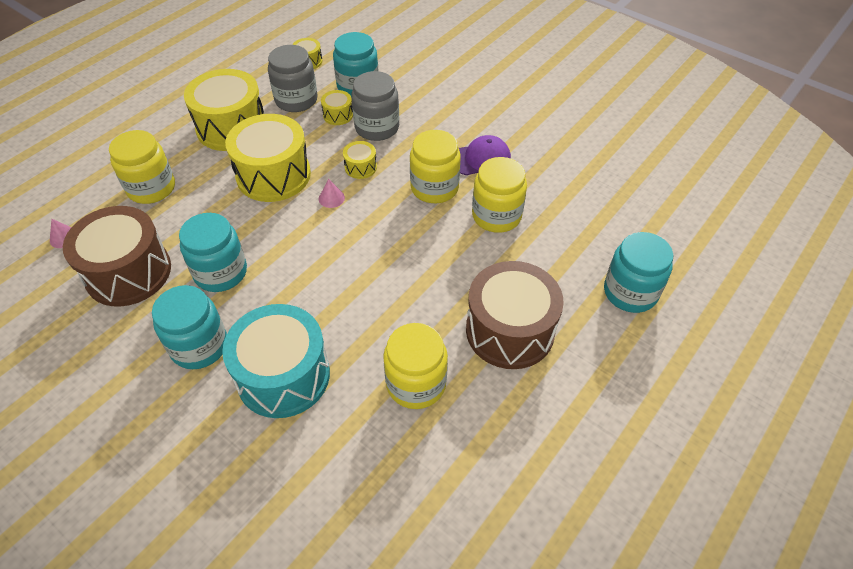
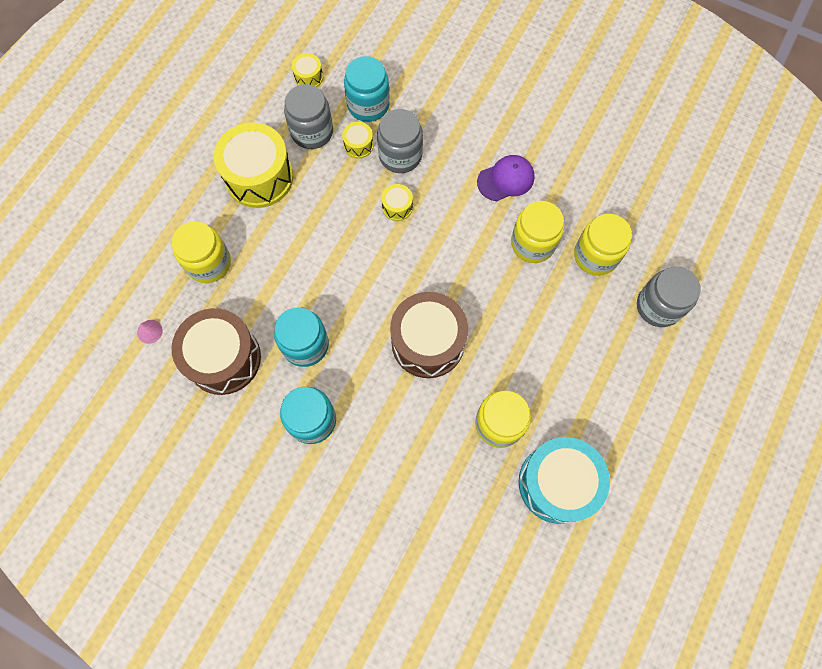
camera: 10 degrees left, 20 degrees up
(273, 175) = (318, 229): yellow drum -> none
(283, 375) = (390, 435): turquoise drum -> turquoise drum (557, 483)
(331, 198) = (380, 247): pink cone -> none
(434, 188) = (471, 220): yellow jar -> yellow jar (595, 255)
(510, 330) = (565, 361): brown drum -> brown drum (428, 342)
(630, 292) = (658, 306): turquoise jar -> grey jar

